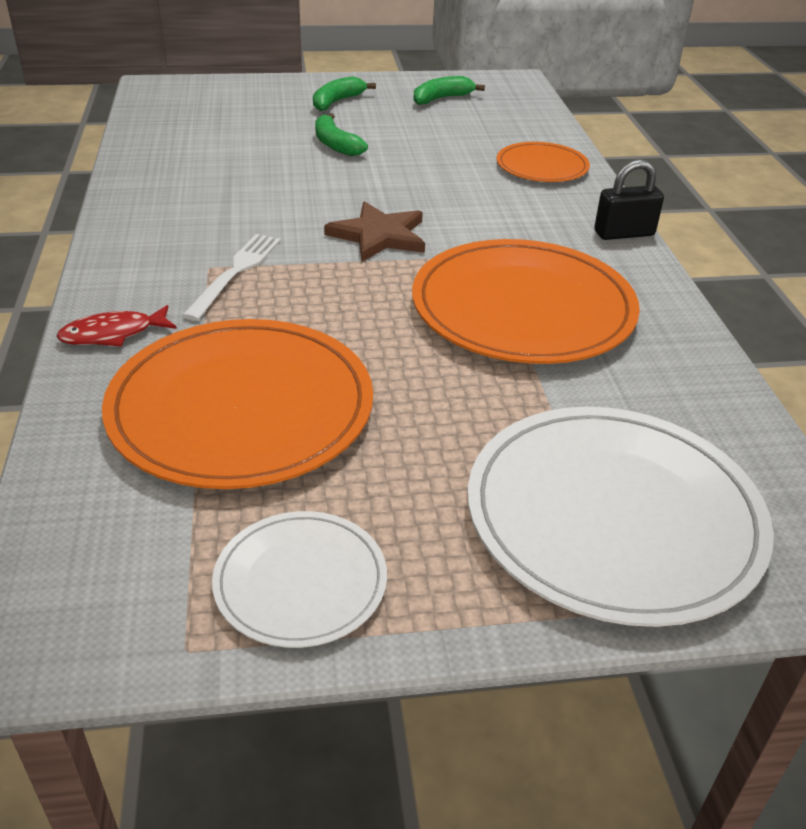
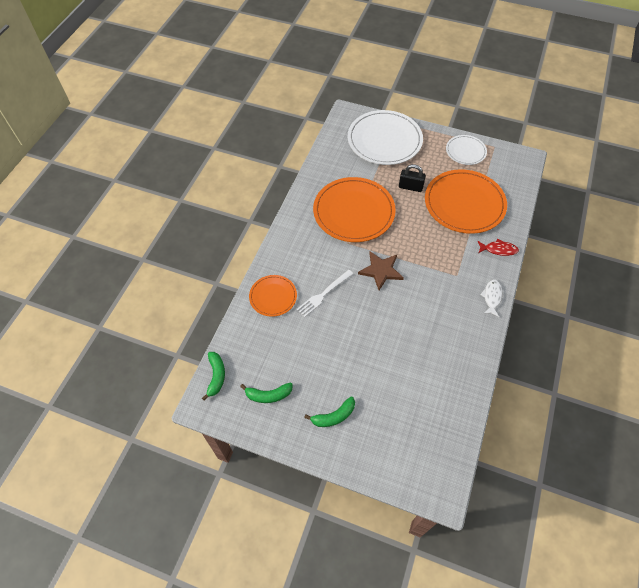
camera: 150 degrees left, 20 degrees up
(117, 255) = (492, 297): none -> white fish
(235, 273) = (447, 267): white fork -> white fork (324, 294)
(335, 144) = (361, 359): green banana -> green banana (216, 376)
(624, 233) = (282, 235): black padlock -> black padlock (410, 187)

